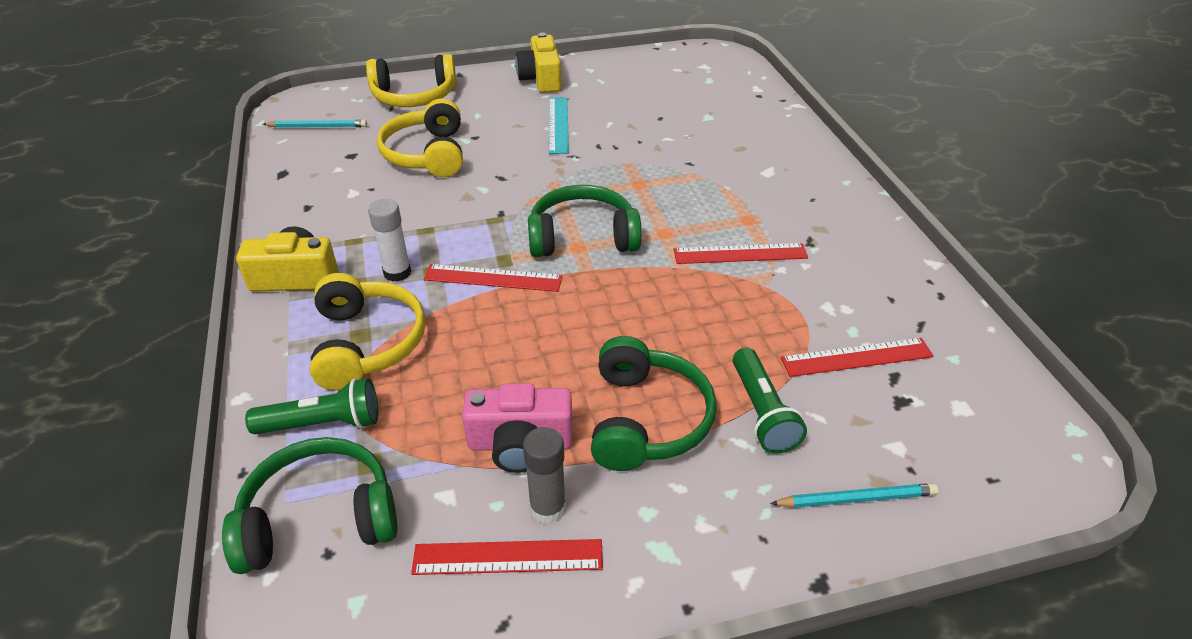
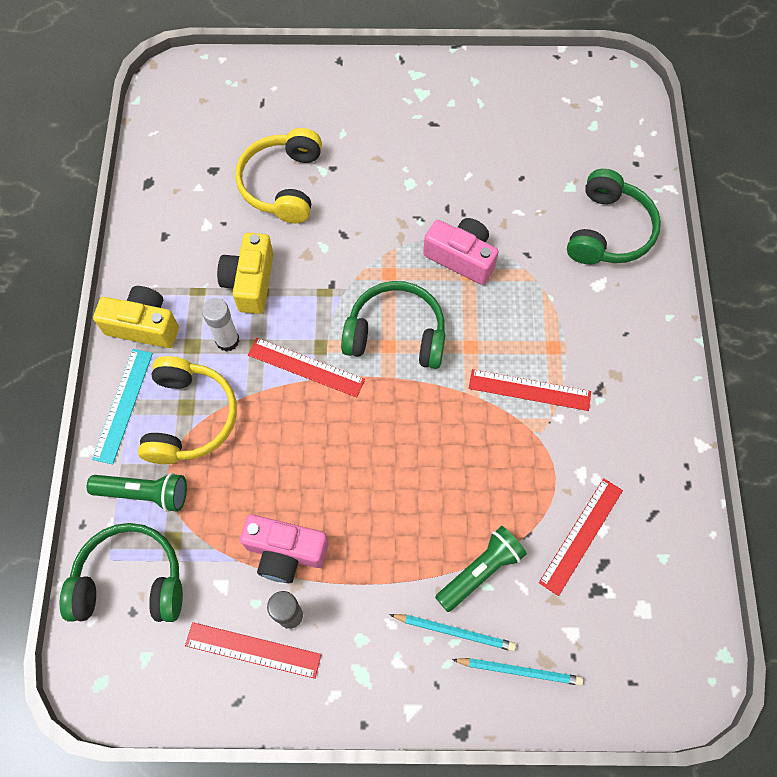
camera: 15 degrees right, 25 degrees up
(317, 126) = (188, 118): turquoise pencil -> turquoise pencil (454, 631)
(414, 96) = (287, 89): yellow headphones -> none
(541, 79) = (420, 87): yellow camera -> yellow camera (250, 282)
(558, 125) = (417, 166): turquoise ruler -> turquoise ruler (123, 405)
(626, 174) = (461, 257): none -> pink camera
(647, 419) = (388, 554): green headphones -> green headphones (608, 231)
(762, 412) = (480, 571): green flashlight -> green flashlight turned 135 degrees counterclockwise
(856, 357) = (581, 535): red ruler -> red ruler turned 60 degrees counterclockwise

